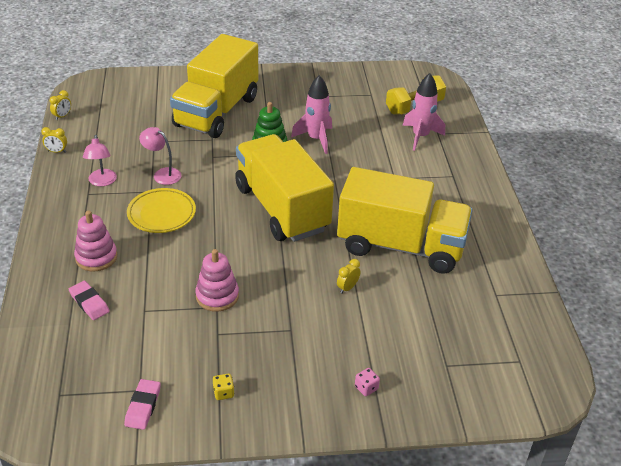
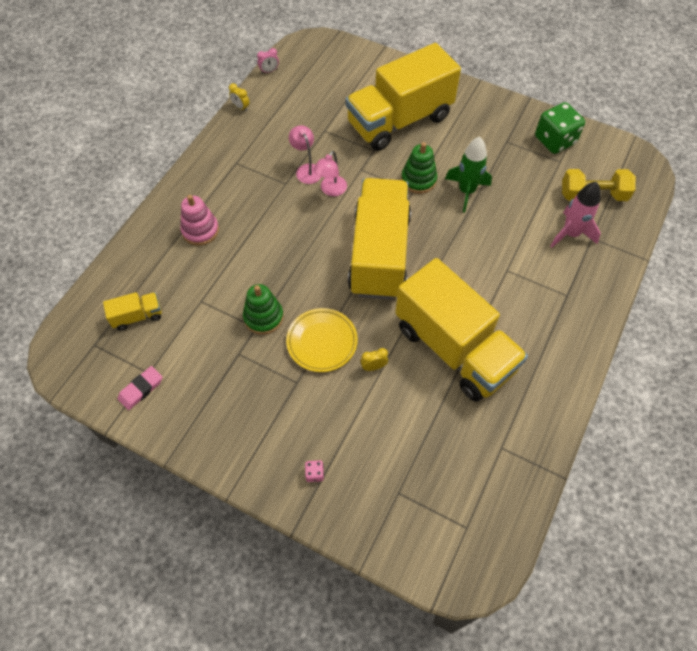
camera: 35 degrees right, 20 degrees up
(62, 116) = (269, 71): yellow clock -> pink clock
(88, 350) = (137, 316): none -> yellow truck
(89, 303) = (167, 272): pink eraser -> none
(102, 182) = (254, 155): pink lamp -> pink lamp (331, 190)
(161, 214) = (278, 211): yellow plate -> yellow plate (322, 342)
(217, 296) = (263, 317): pink stacking toy -> green stacking toy
(223, 393) = (204, 411): yellow dice -> none
(316, 139) = (466, 191): pink rocket -> green rocket
(355, 83) = (555, 140): none -> green dice

